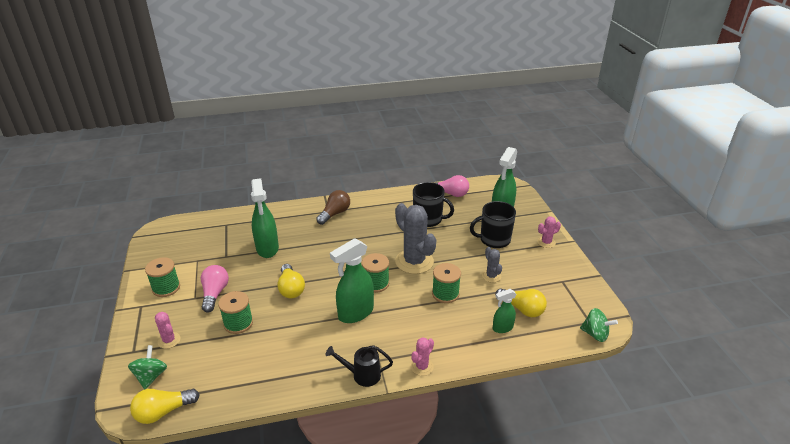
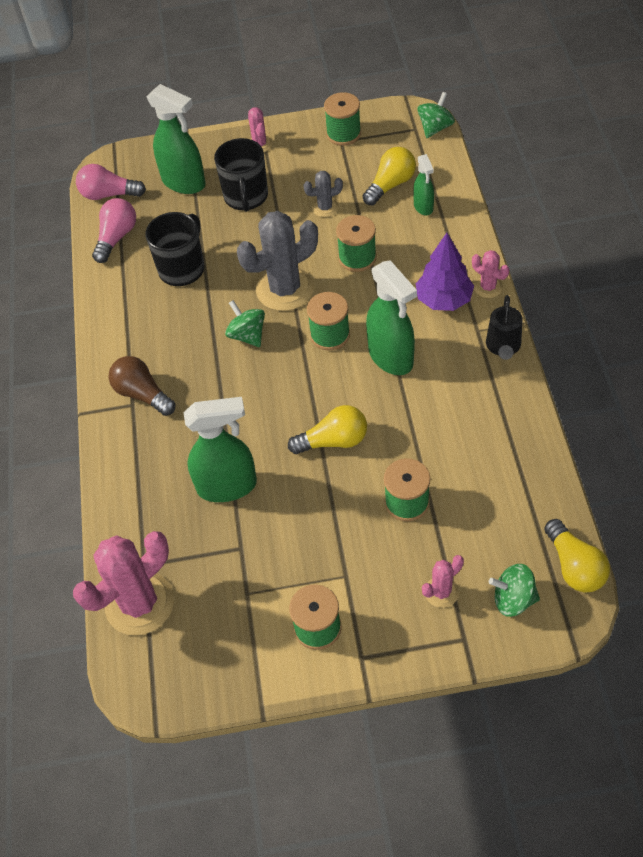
camera: 80 degrees left, 20 degrees up
(204, 225) = (139, 603): none -> pink cactus
(215, 294) = (338, 547): pink light bulb -> pink light bulb (109, 194)
(376, 248) = (247, 335): none -> green spinning top
(408, 340) = (444, 300): none -> purple tree
(570, 282) = (343, 134): none -> green spool

